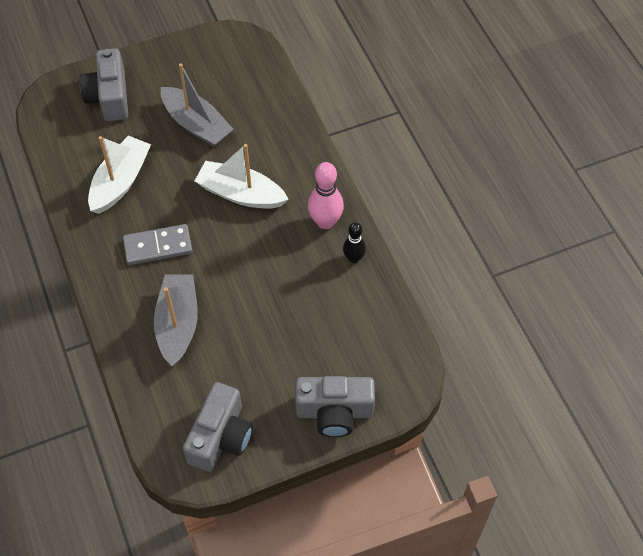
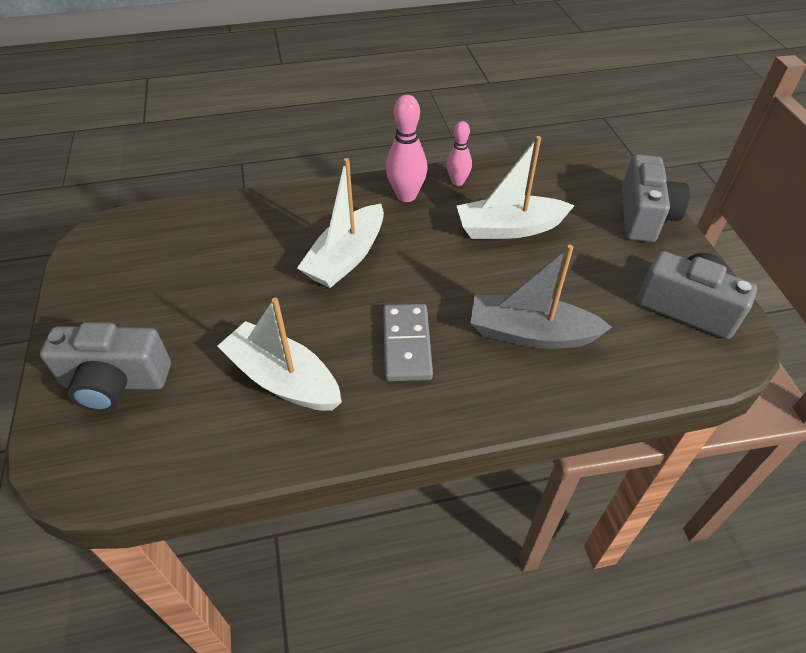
camera: 80 degrees left, 10 degrees down
(196, 124) = (218, 288): grey boat -> none
(296, 303) = (509, 228): none -> white boat
(353, 258) = (457, 182): black bowling pin -> pink bowling pin

